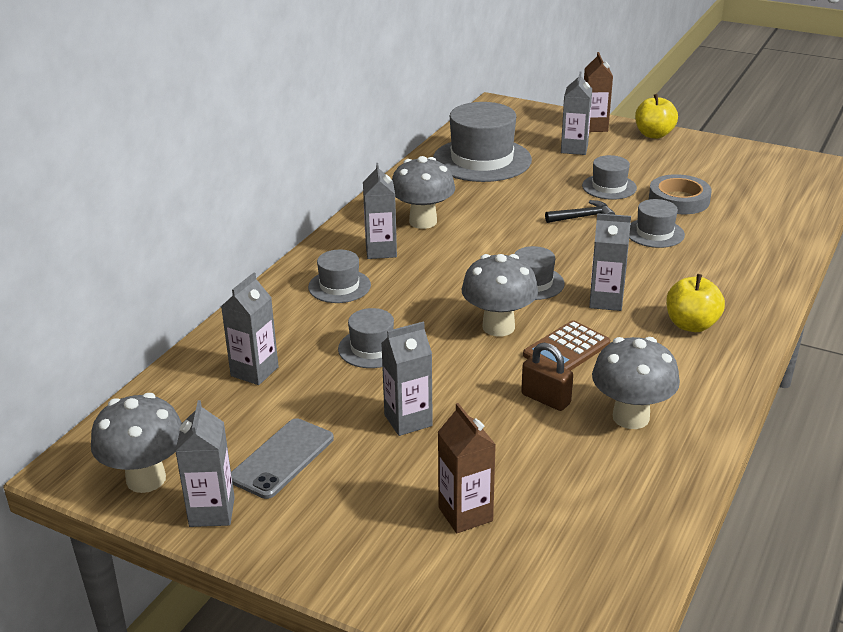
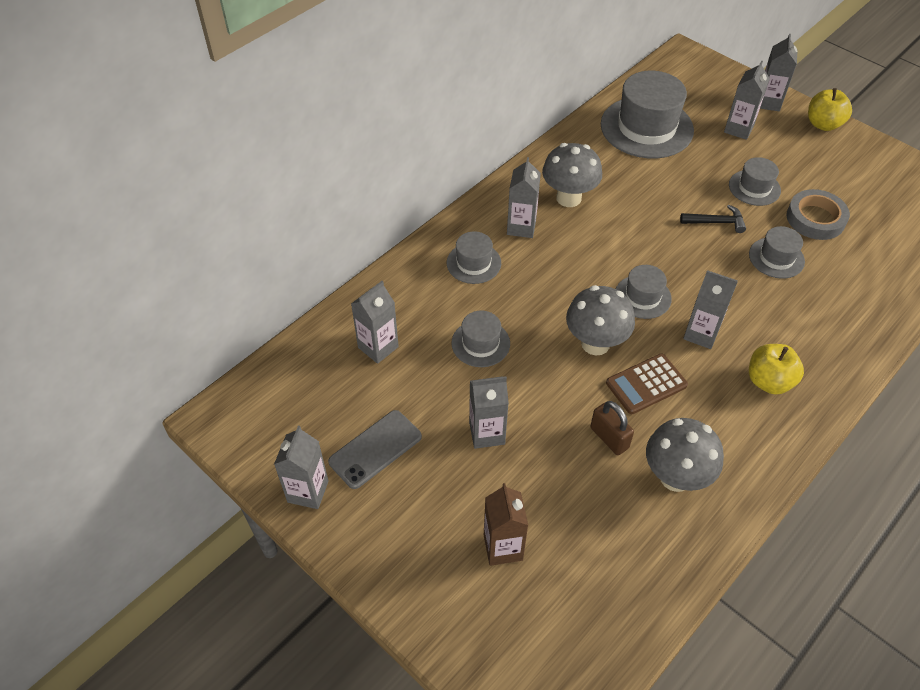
camera: 15 degrees right, 20 degrees up
(146, 479) = (267, 444): grey mushroom -> none
(594, 127) = (768, 102): brown carton -> grey carton

